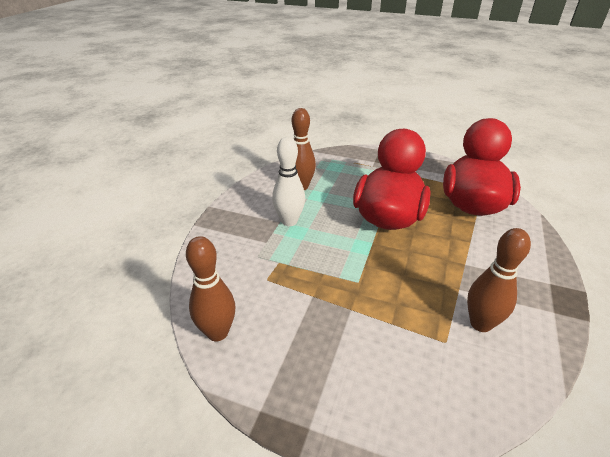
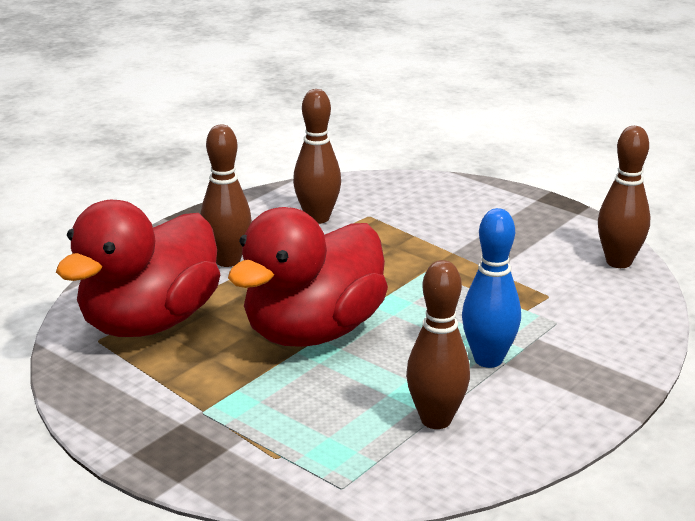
camera: 160 degrees left, 10 degrees down
(289, 221) = (488, 359): white bowling pin -> blue bowling pin
(488, 257) = (228, 261): none -> brown bowling pin

